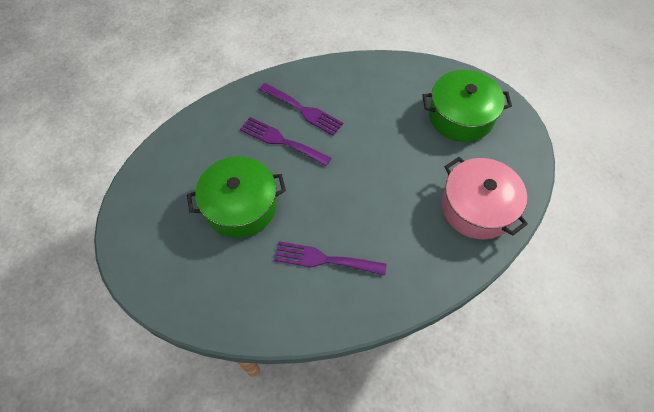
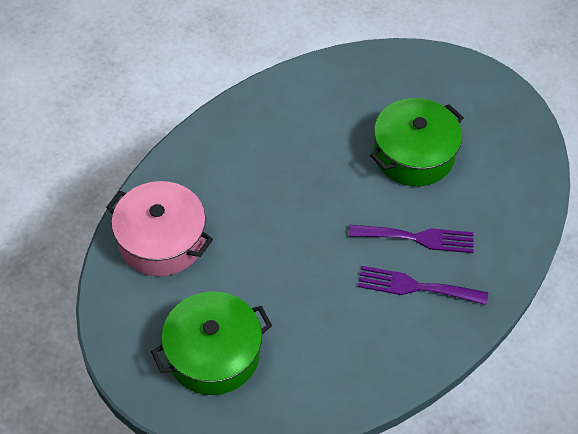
camera: 155 degrees right, 5 degrees down
(324, 259) = (301, 136): purple fork -> none

